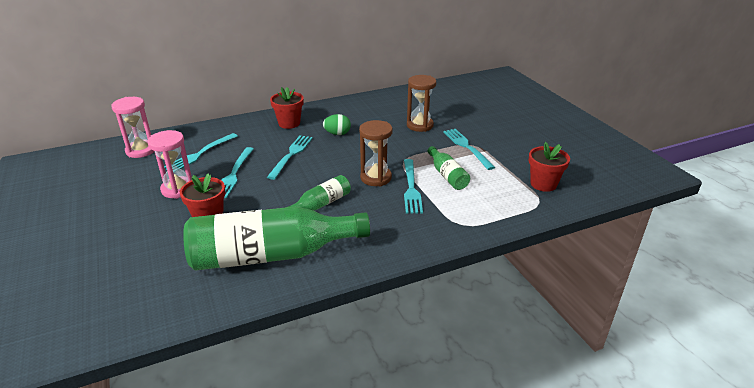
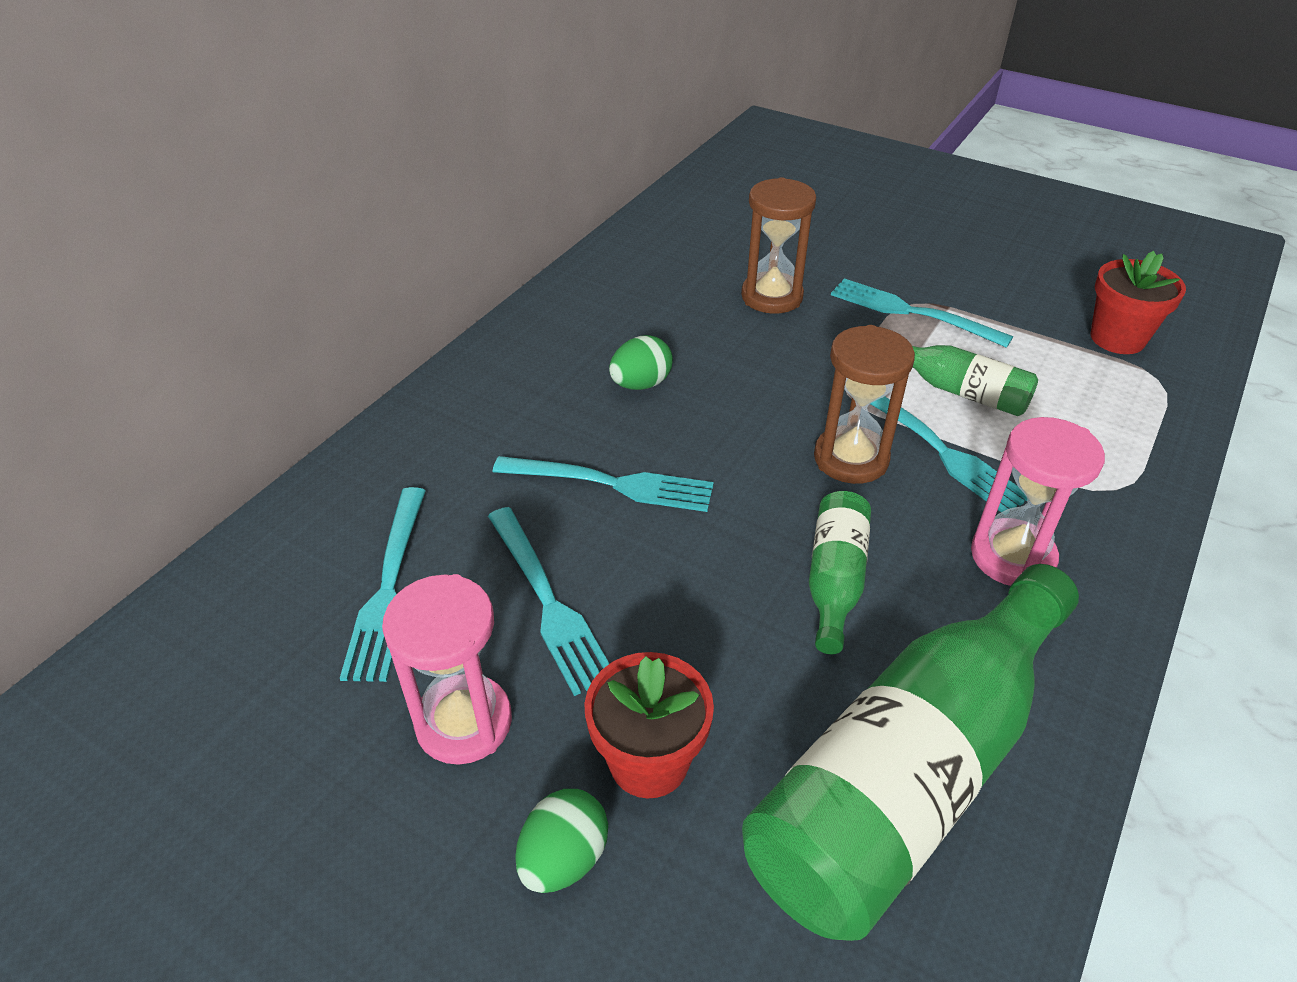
camera: 35 degrees left, 10 degrees up
(141, 150) = (203, 659): pink hourglass -> pink hourglass (1012, 557)
(162, 226) = (564, 858): none -> green egg
(289, 123) = (501, 402): red flower pot -> none
(291, 155) = (612, 483): turquoise fork -> turquoise fork turned 120 degrees clockwise

